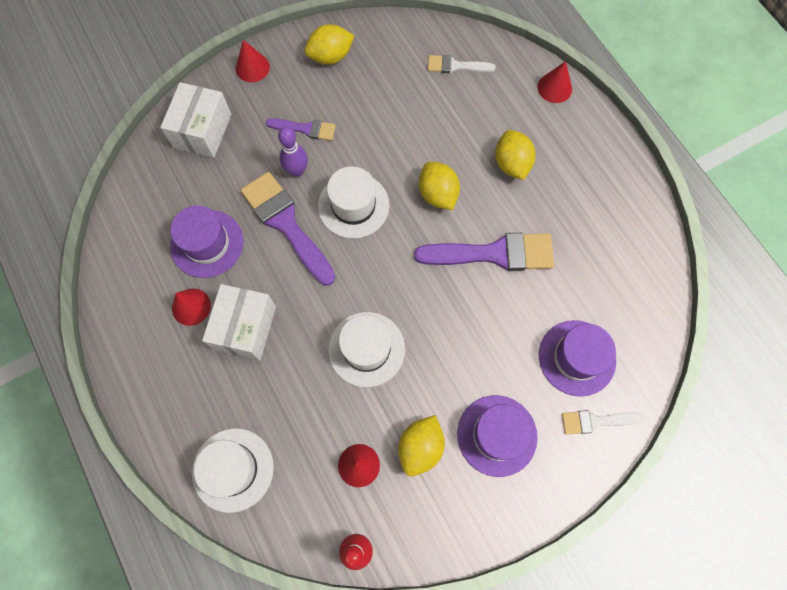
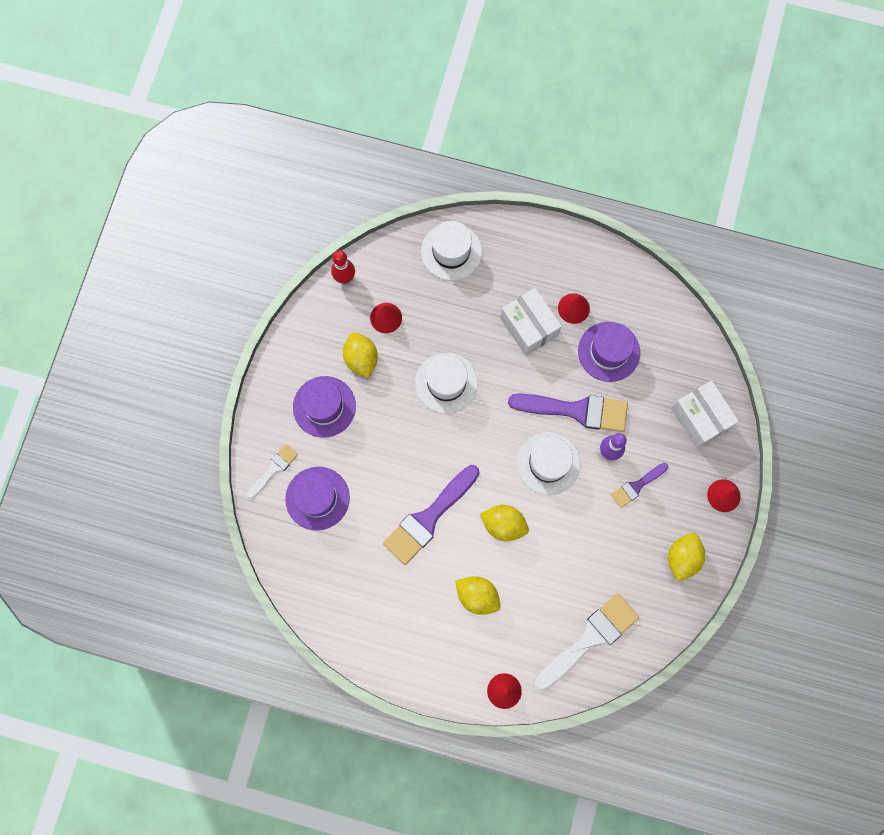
camera: 135 degrees right, 5 degrees up
(456, 66) = (590, 639): white brush -> white brush, size x1.85

